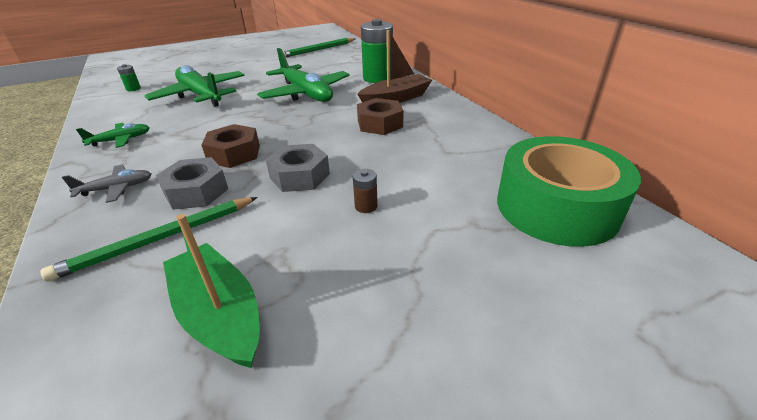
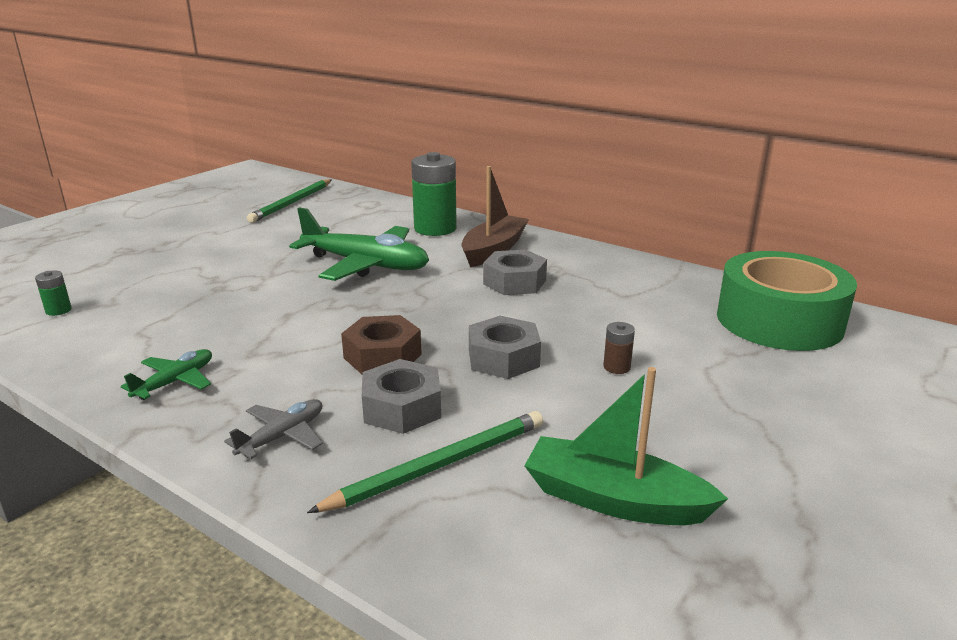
camera: 30 degrees left, 10 degrees down
(159, 239) = (439, 465): green pencil -> green pencil turned 150 degrees counterclockwise
(200, 95) = (203, 297): green plane -> none
(380, 124) = (514, 282): brown nut -> grey nut

